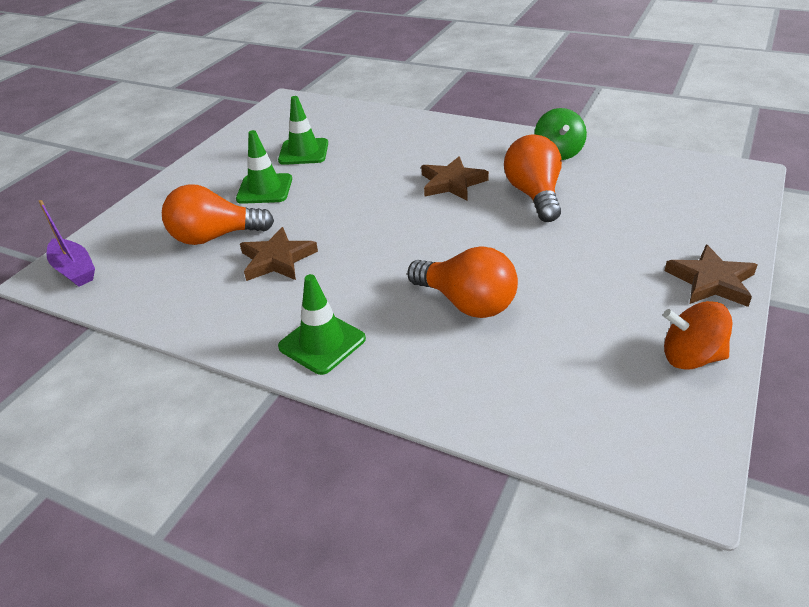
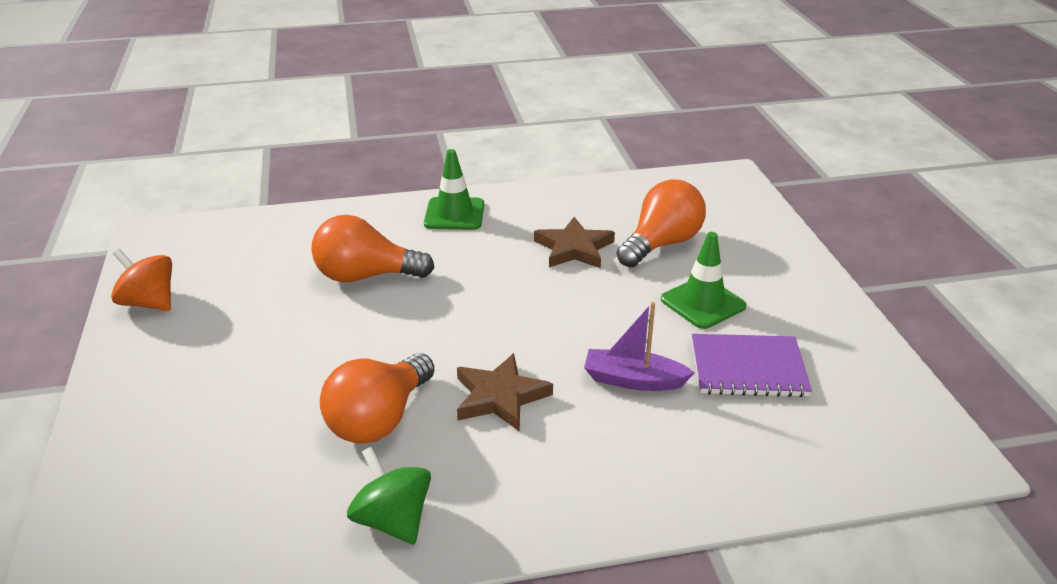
camera: 140 degrees right, 5 degrees down
(74, 270) = (721, 185): purple boat -> purple boat (633, 380)
(303, 152) = (748, 368): green traffic cone -> purple notebook
(534, 195) = (379, 419): orange light bulb -> orange light bulb turned 75 degrees clockwise
(691, 357) = (149, 303): orange spinning top -> orange spinning top turned 120 degrees counterclockwise
(711, 281) = (129, 379): brown star -> none

